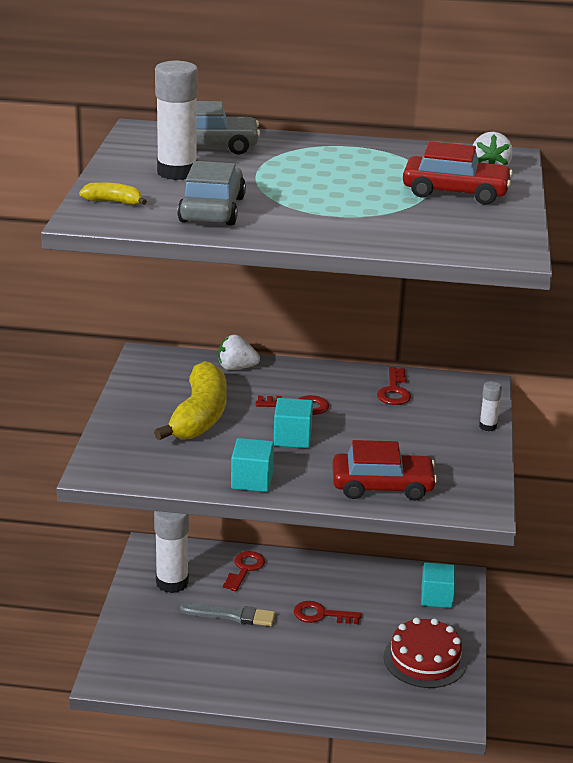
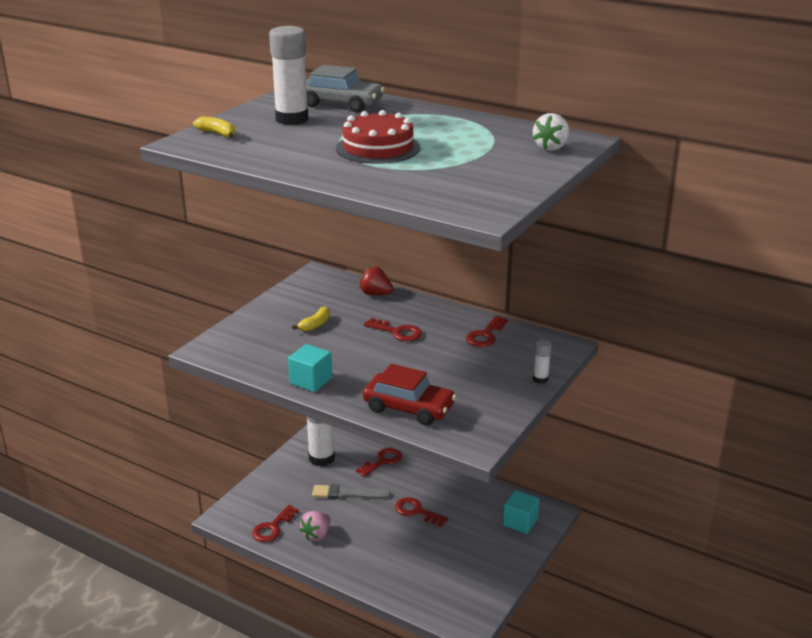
camera: 25 degrees right, 0 degrees up
(172, 676) = (272, 528): none -> red key
(199, 416) = (315, 325): yellow banana -> yellow banana, size x0.44
(212, 209) = (282, 148): grey car -> none
(228, 670) = (316, 535): none -> pink strawberry
(231, 615) = (347, 494): grey brush -> grey brush turned 150 degrees clockwise
(236, 368) = (375, 294): white strawberry -> red strawberry
(292, 438) = (371, 355): turquoise cube -> none
(425, 659) = (475, 569): red cake -> red cake (378, 148)
(455, 192) = (497, 161): red car -> none

